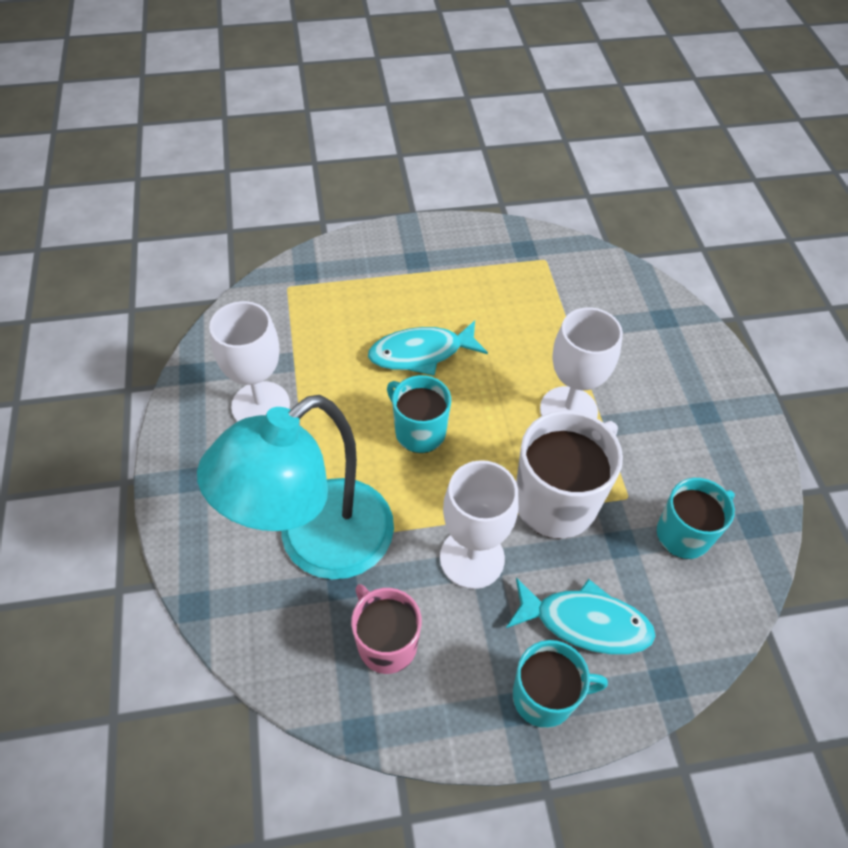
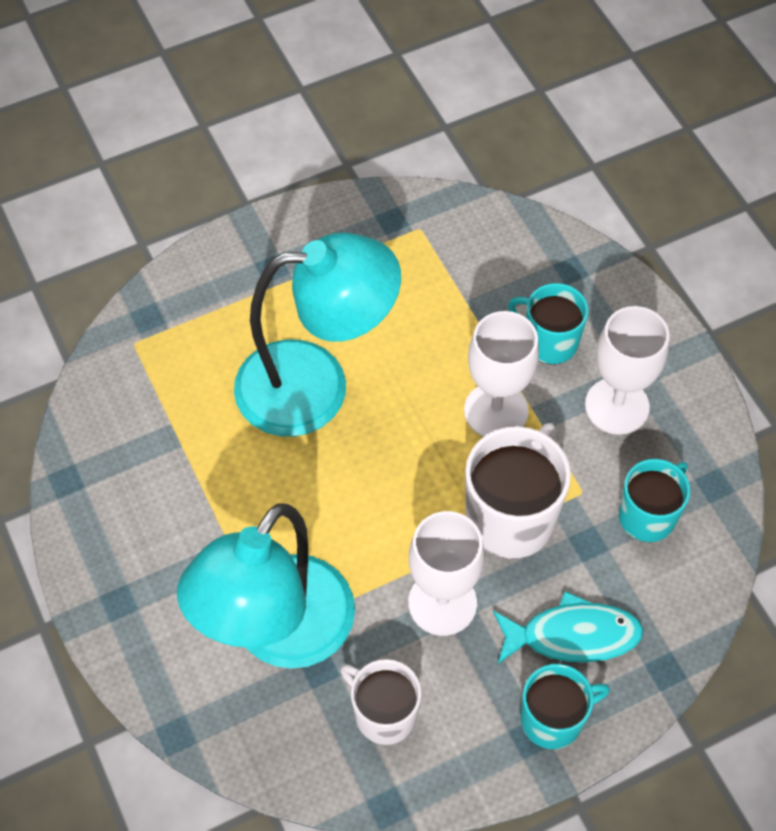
camera: 15 degrees left, 5 degrees up
(260, 405) = (160, 498): white goblet -> white goblet (617, 406)
(386, 643) = (384, 714): pink mug -> white mug
(419, 431) = (344, 480): turquoise mug -> turquoise mug (549, 341)
(421, 353) = (316, 386): turquoise fish -> turquoise lamp

